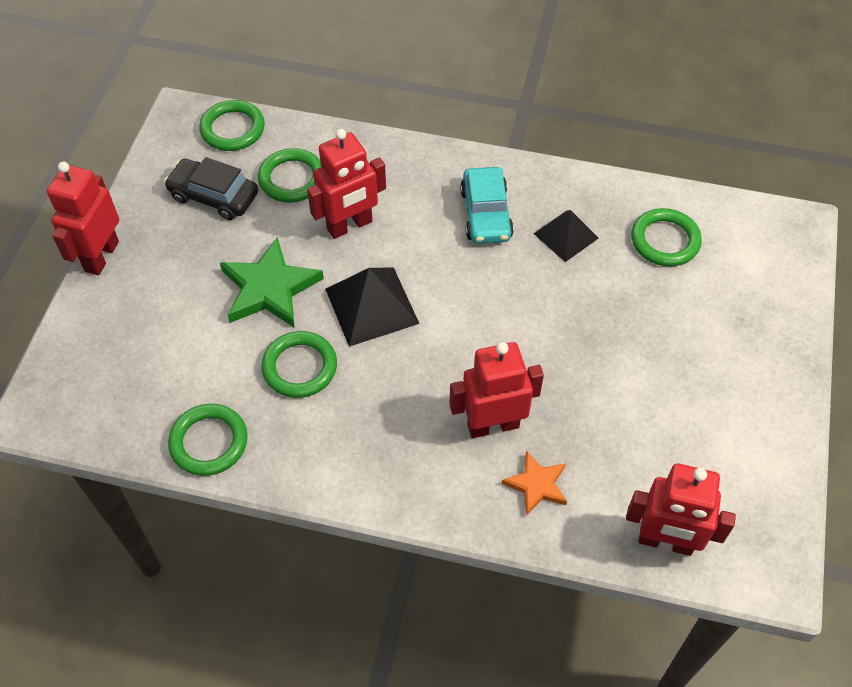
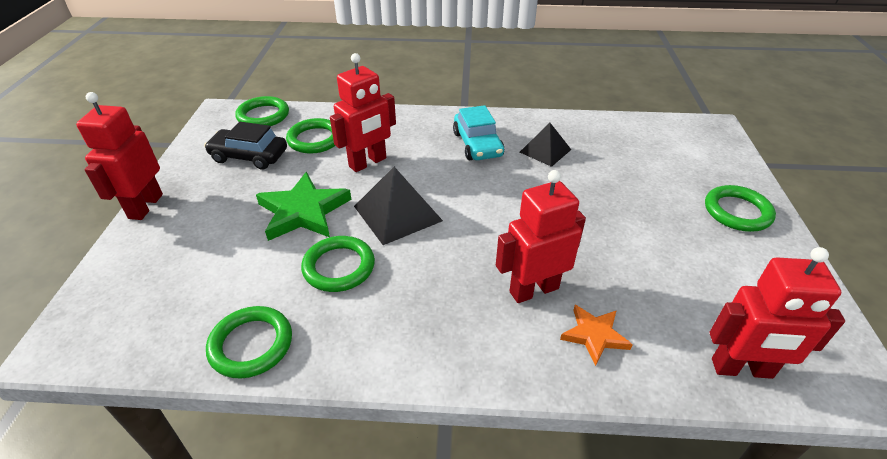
camera: 10 degrees left, 15 degrees down
(665, 240) = (622, 145): green ring -> green ring (737, 212)

